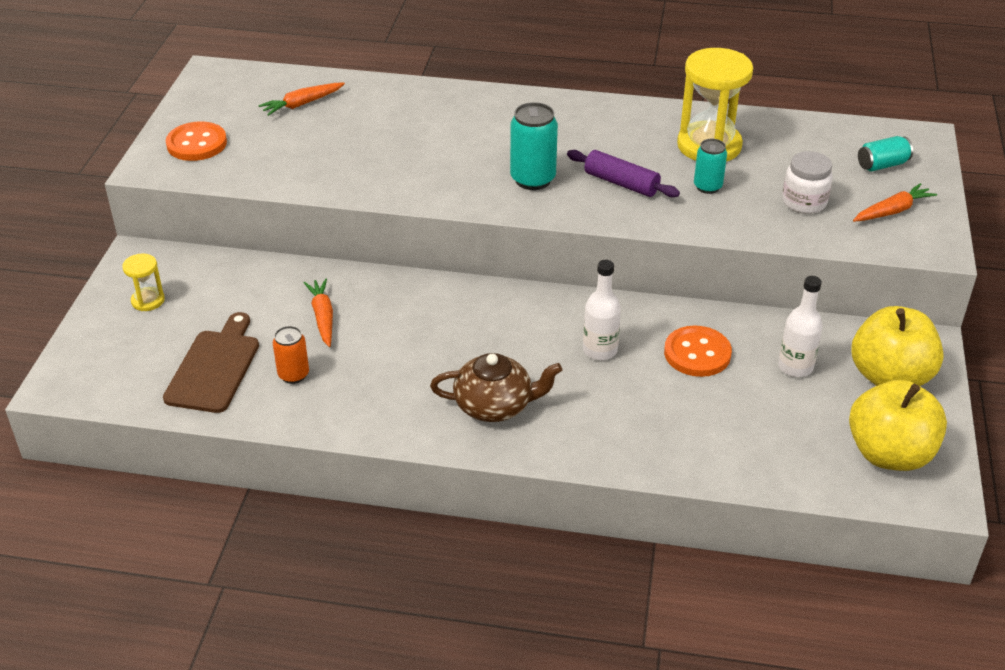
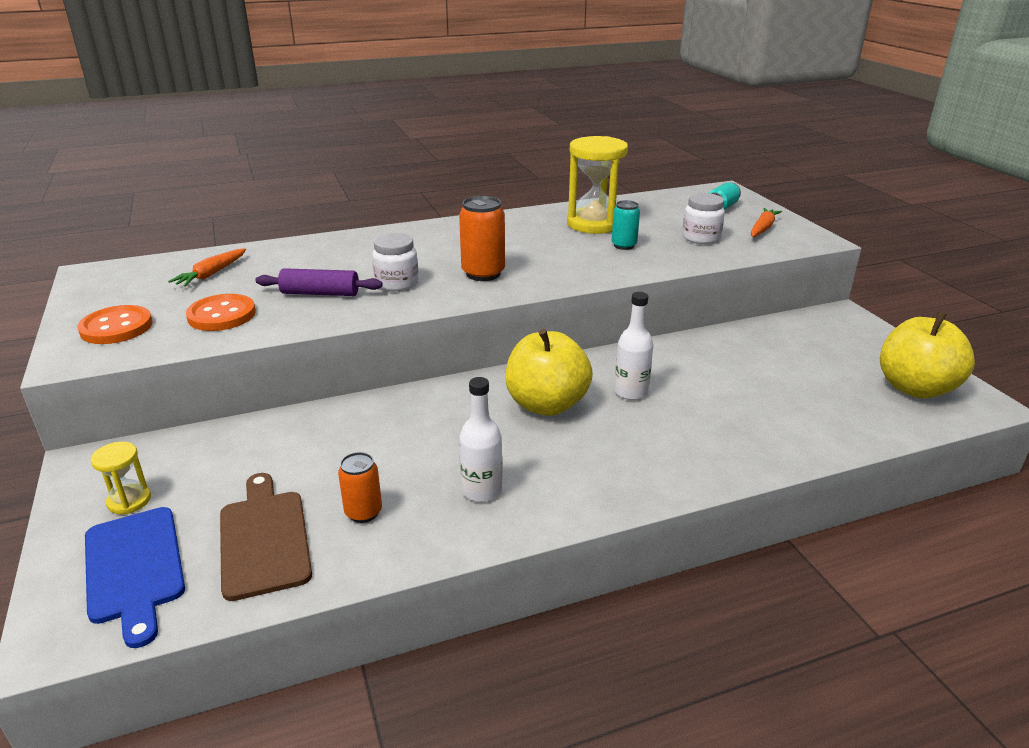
camera: 30 degrees left, 10 degrees down
(123, 355) = (134, 568): none -> blue cutting board
(323, 317) = (350, 450): orange carrot -> none
(446, 166) = (397, 283): none -> white jar
(495, 405) = (590, 465): brown teapot -> none
(533, 179) = (483, 274): turquoise can -> orange can
(621, 183) = (557, 259): purple rolling pin -> purple rolling pin (320, 293)
(697, 353) = (706, 369): orange button -> orange button (221, 315)
(795, 367) = (783, 355): white bottle -> white bottle (482, 490)
(889, 377) = (849, 340): yellow apple -> yellow apple (546, 404)

